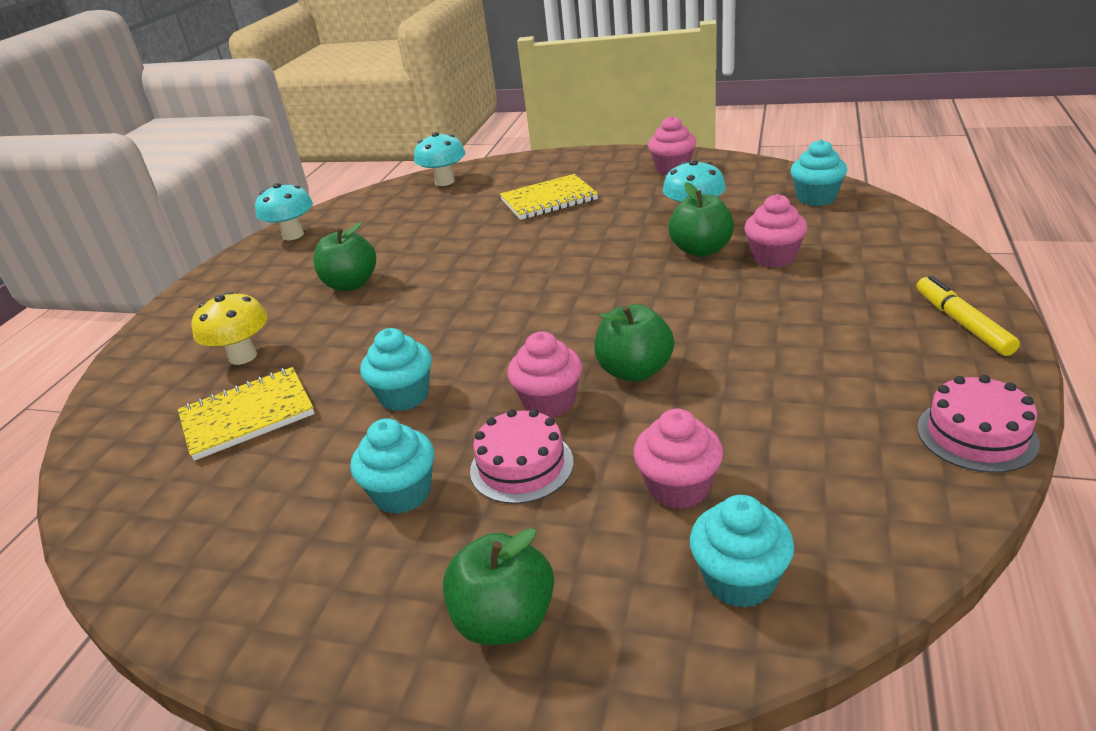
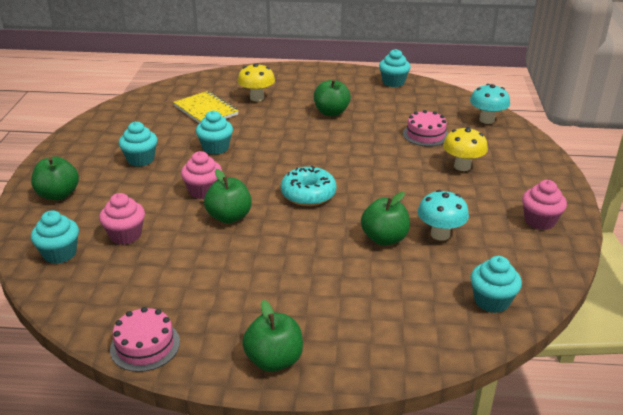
camera: 75 degrees right, 0 degrees up
(293, 235) = (393, 82): turquoise mushroom -> turquoise cupcake
(521, 466) = (152, 188): pink cake -> pink cake (425, 134)
(549, 200) = (462, 166): yellow notebook -> yellow mushroom
(586, 302) = (308, 194): none -> turquoise donut
(774, 257) = (374, 273): pink cupcake -> none
(962, 323) = (274, 360): yellow marker -> green apple

